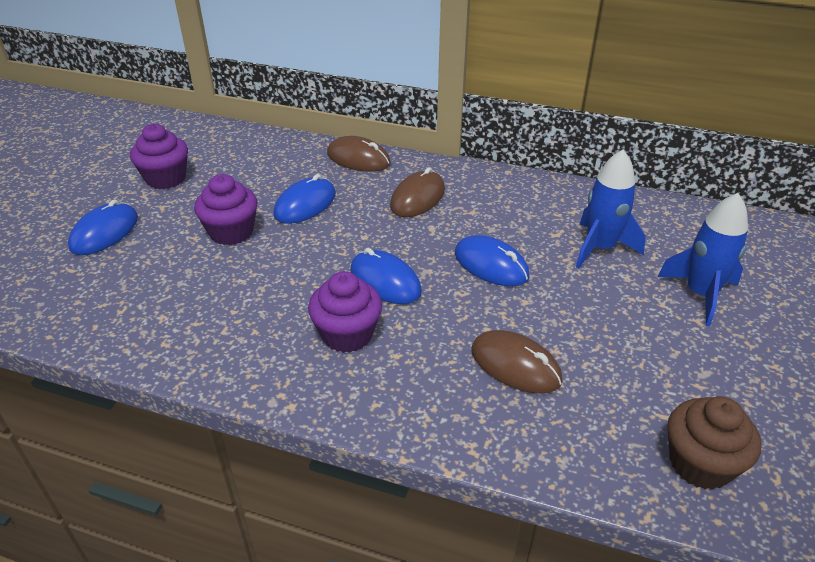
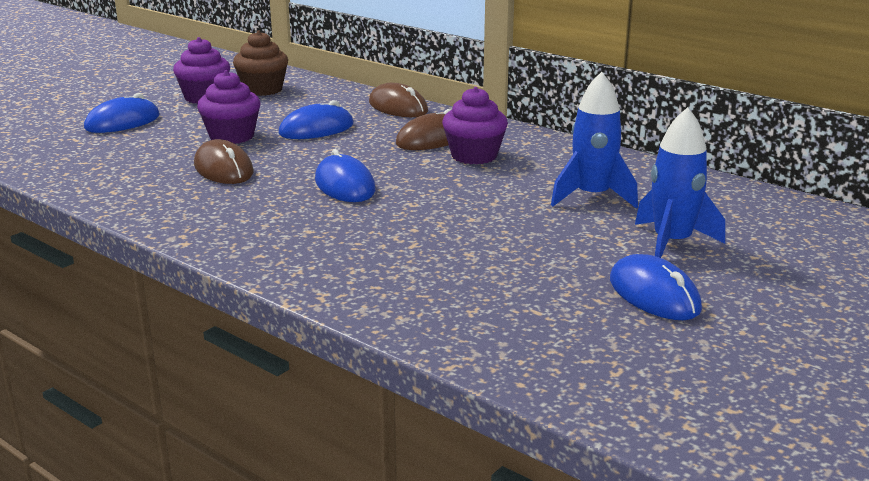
camera: 20 degrees right, 15 degrees down
(347, 334) = (276, 211): purple cupcake -> purple cupcake (474, 156)
(491, 265) = (461, 191): blue mouse -> blue mouse (654, 294)
(515, 365) = (418, 255): brown mouse -> brown mouse (223, 169)
(700, 463) = (542, 346): brown cupcake -> brown cupcake (262, 90)

